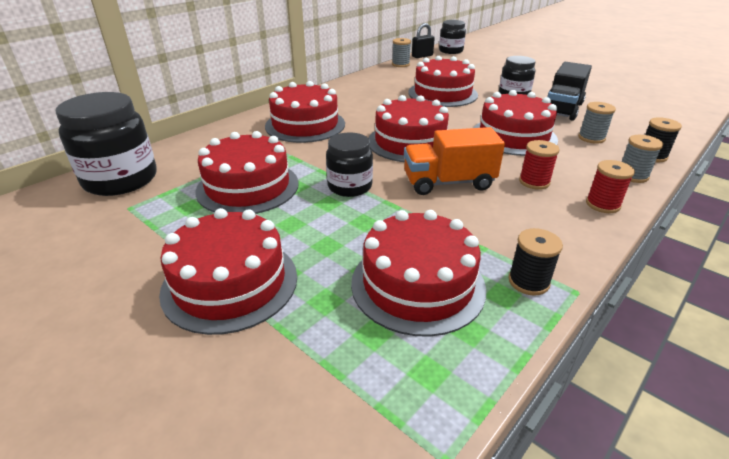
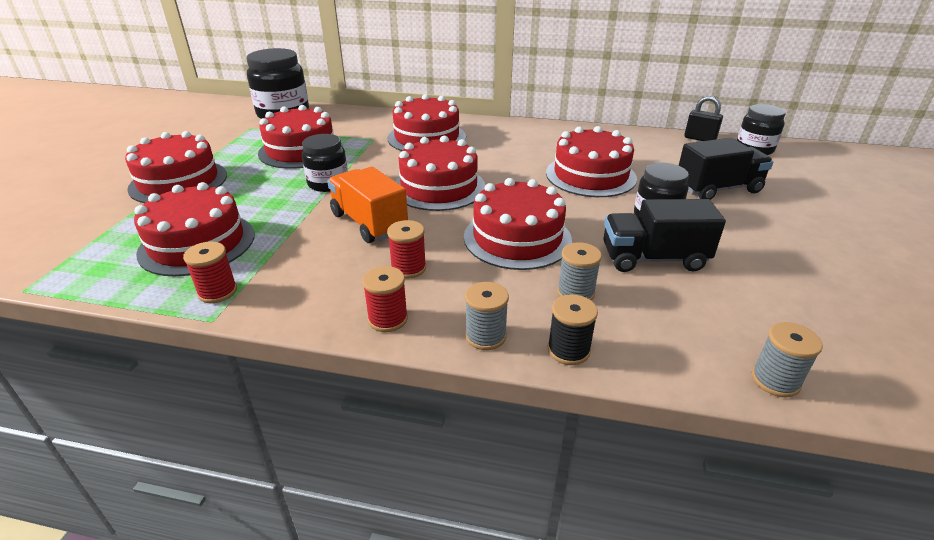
camera: 60 degrees right, 0 degrees up
(400, 64) = (647, 135): grey spool -> grey spool (775, 380)
(492, 72) = (717, 189): none -> black truck
(528, 282) = (217, 292): black spool -> red spool

